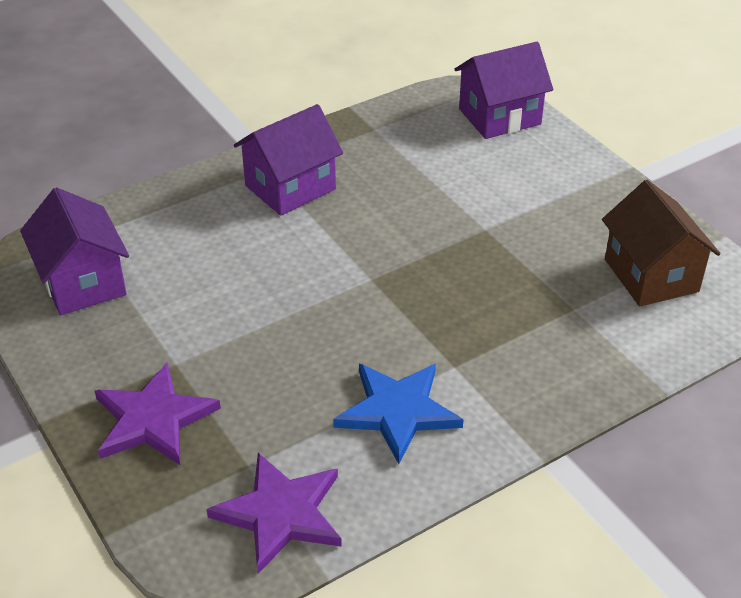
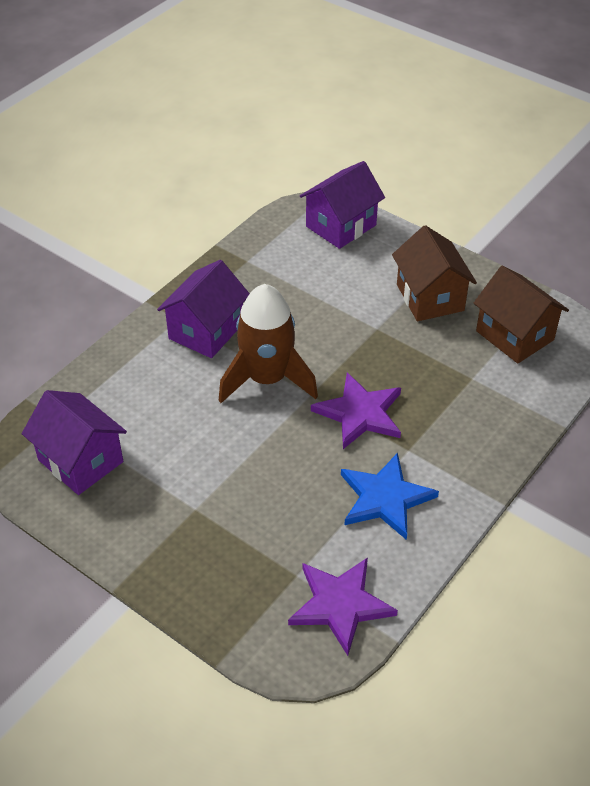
camera: 20 degrees left, 5 degrees up
(153, 419) = (203, 560): purple star -> purple star (360, 413)
(330, 251) = (267, 379): none -> brown rocket
(566, 211) = (430, 297): none -> brown house

